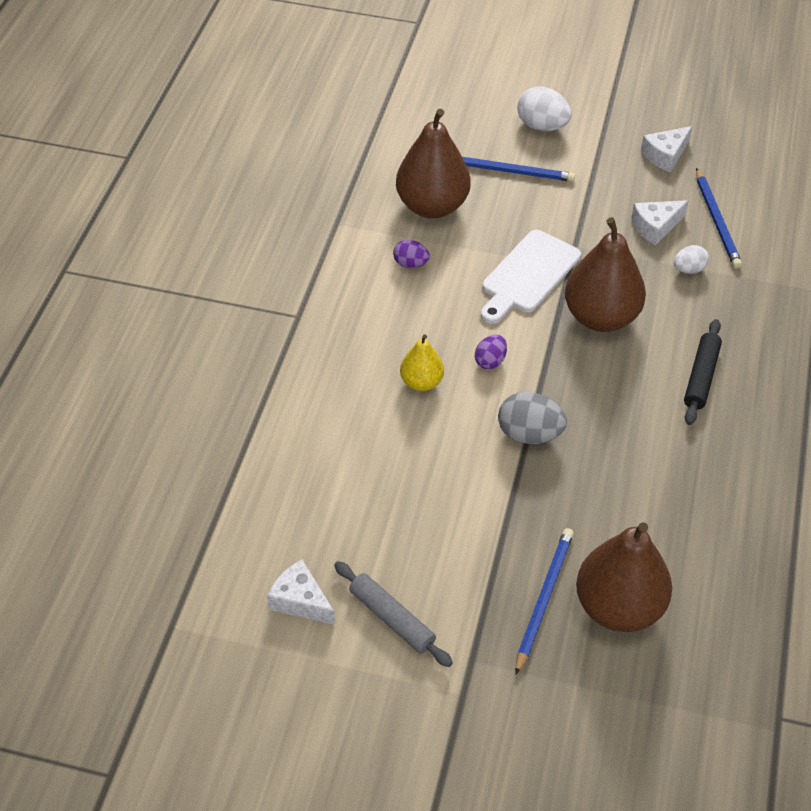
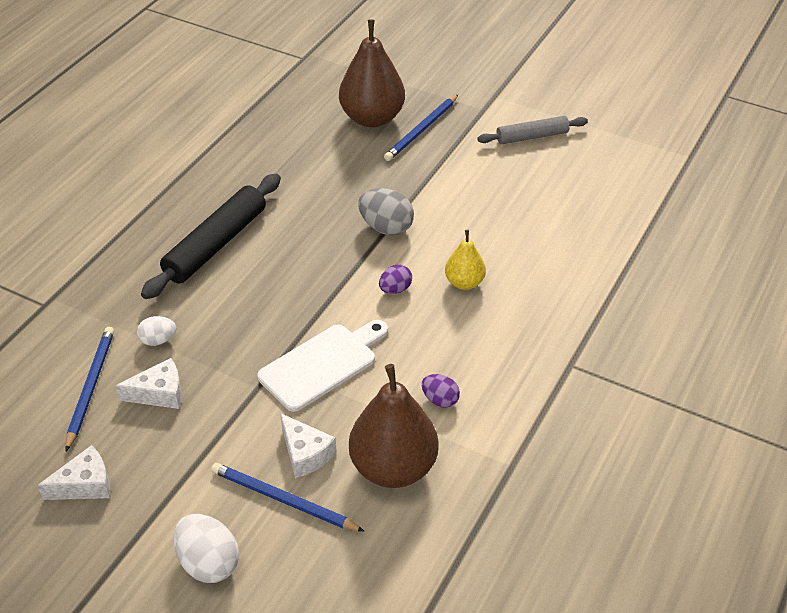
camera: 165 degrees left, 5 degrees down
(300, 600) = (595, 156): white cheese -> white cheese (305, 454)
(391, 619) = (532, 136): grey rolling pin -> grey rolling pin turned 75 degrees counterclockwise
(601, 317) = (273, 310): brown pear -> none
(701, 377) = (215, 244): black rolling pin -> black rolling pin, size x1.64

